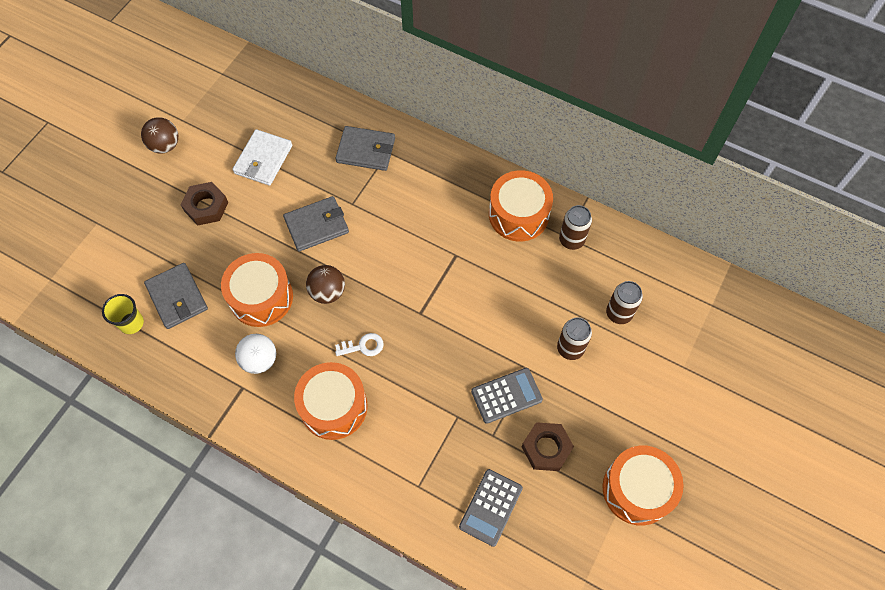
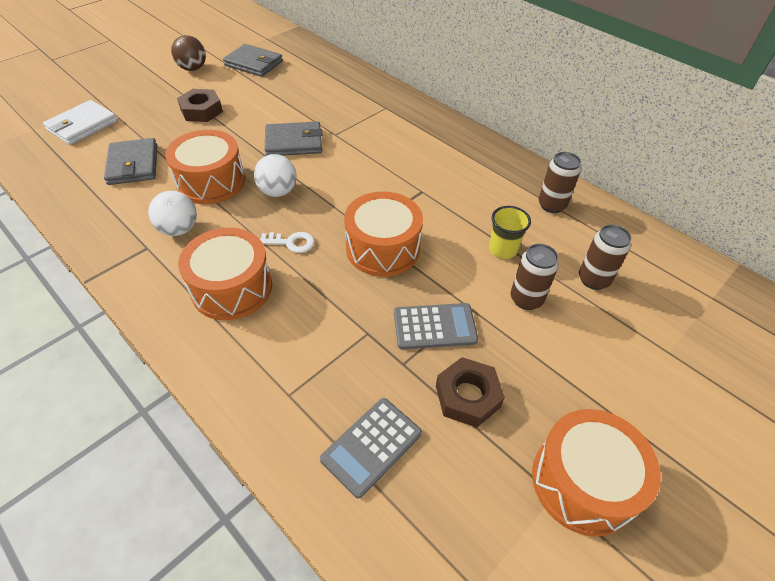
camera: 15 degrees right, 15 degrees down
(131, 323) = (78, 174): yellow cup -> yellow cup (503, 249)
(263, 159) = (270, 91): white wallet -> white wallet (82, 125)
(327, 292) = (278, 191): brown ball -> white ball
(366, 150) = (365, 103): grey wallet -> grey wallet (253, 63)
(518, 214) = (499, 174): orange drum -> orange drum (383, 248)

